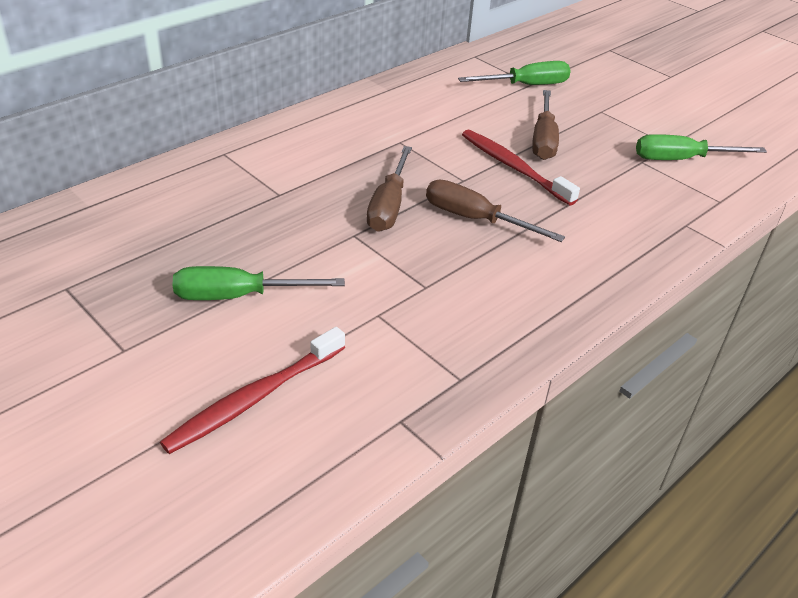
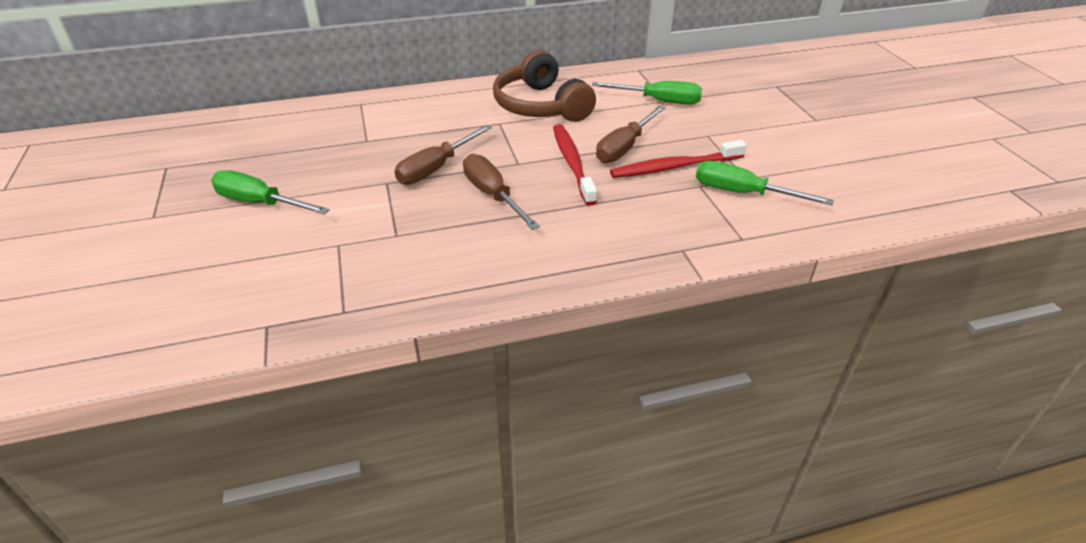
camera: 30 degrees right, 0 degrees up
(254, 398) = (191, 275): red toothbrush -> red toothbrush (674, 167)
(422, 114) = (541, 106): none -> brown headphones

